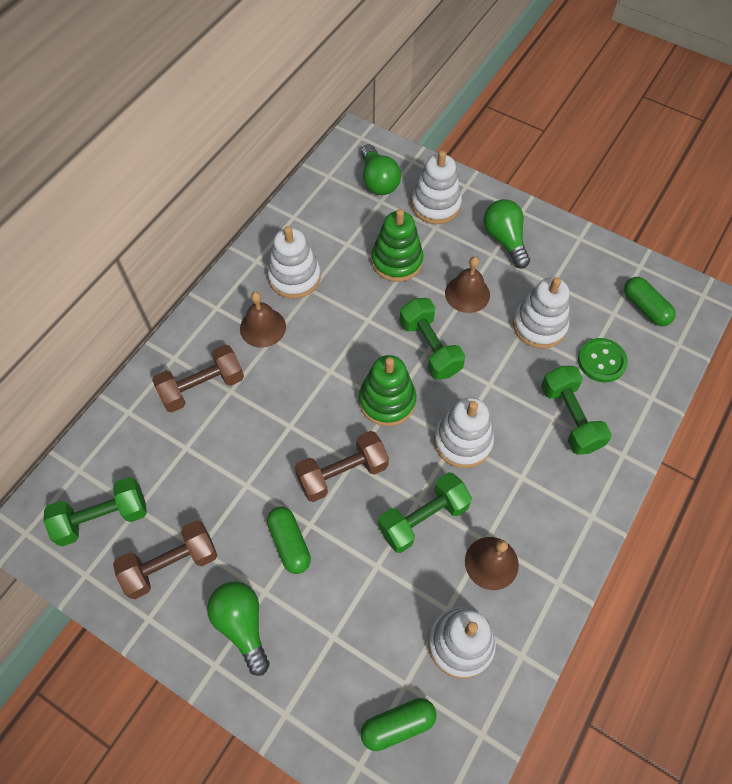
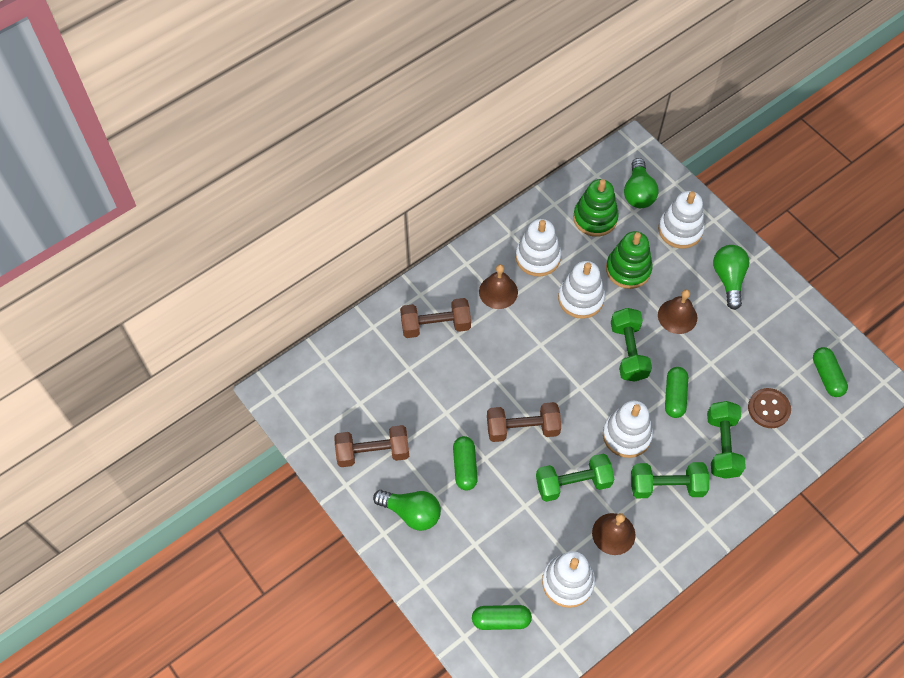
camera: 20 degrees right, 0 degrees up
(102, 518) = (332, 401): green dumbbell -> green dumbbell (666, 486)
(242, 625) = (411, 513): green light bulb -> green light bulb turned 120 degrees clockwise
(387, 401) = (578, 383): green stacking toy -> green stacking toy (595, 218)
(498, 380) = (674, 396): none -> green capsule
(539, 325) = (728, 362): white stacking toy -> white stacking toy (580, 298)
(601, 361) = (768, 409): green button -> brown button

